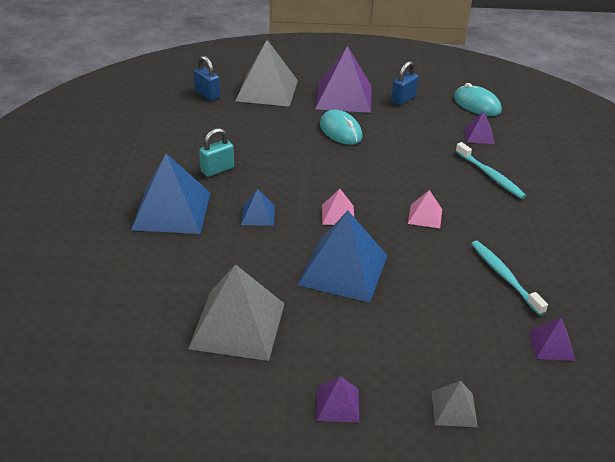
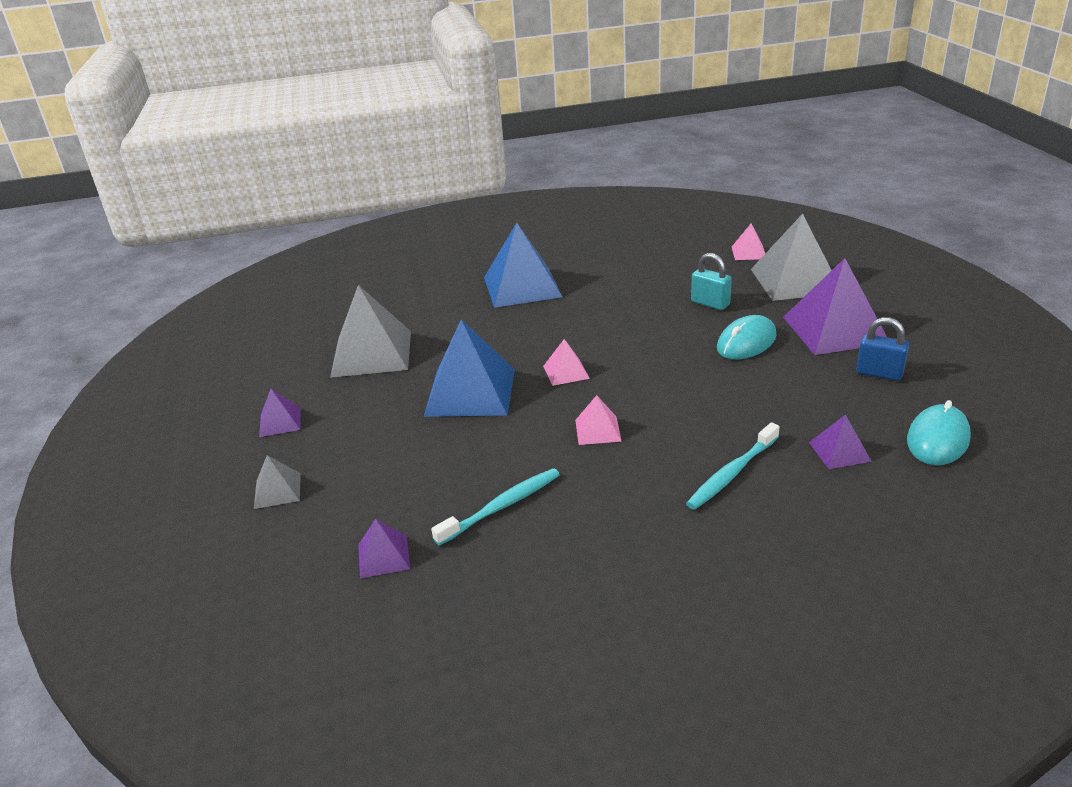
camera: 80 degrees right, 5 degrees down
(207, 94) = (749, 252): blue padlock -> pink pyramid
(217, 170) = (604, 291): turquoise padlock -> turquoise padlock (710, 303)
(258, 215) = (539, 328): blue pyramid -> none

